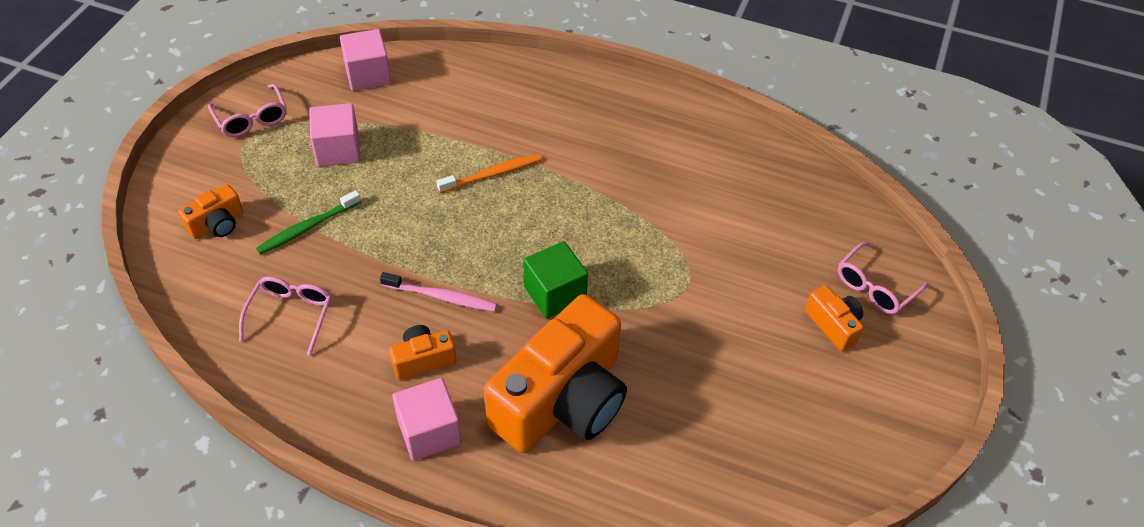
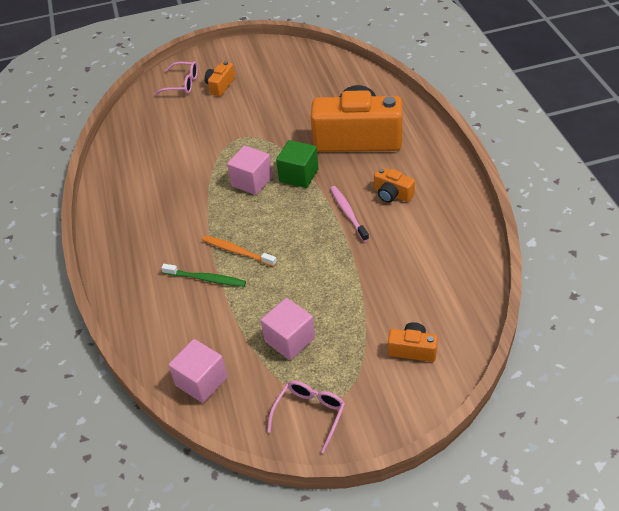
camera: 120 degrees left, 5 degrees down
(290, 315) = (429, 262): pink glasses -> none
(307, 227) = (366, 303): green toothbrush -> green toothbrush (206, 279)
(429, 432) = (426, 167): pink cube -> pink cube (252, 181)

